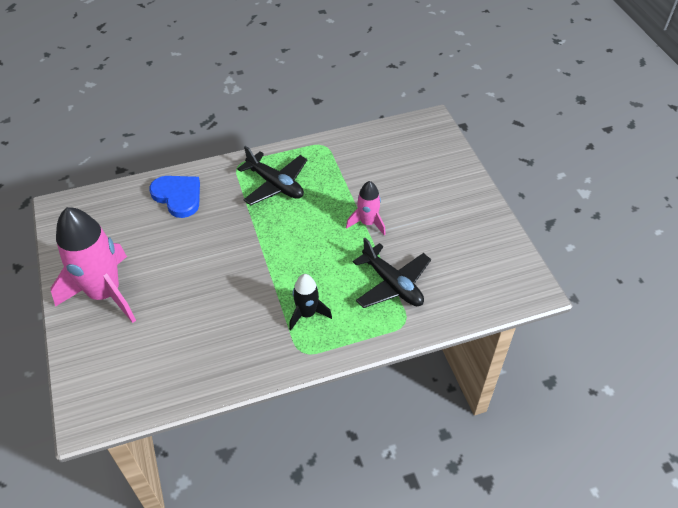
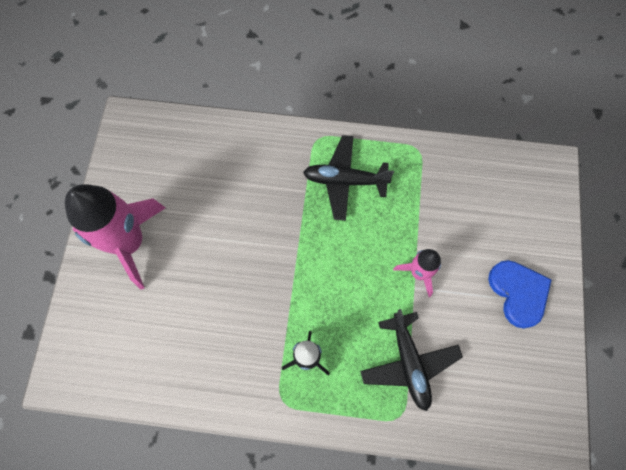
camera: 25 degrees right, 20 degrees up
(178, 196) = (242, 154): blue heart -> blue heart (518, 293)
(275, 184) = (345, 181): black plane -> black plane turned 120 degrees clockwise

